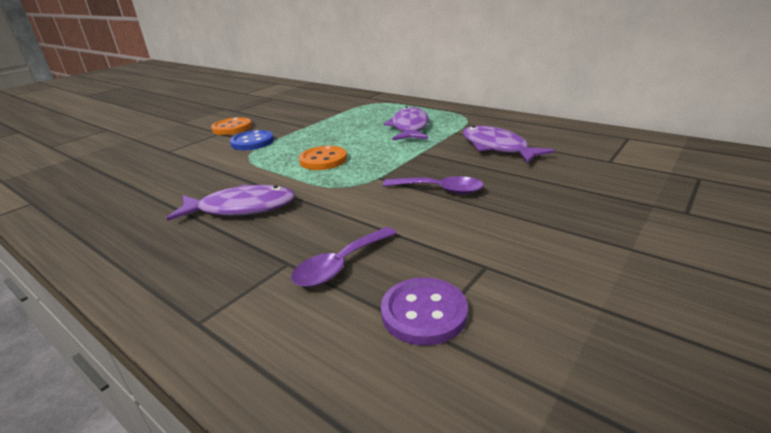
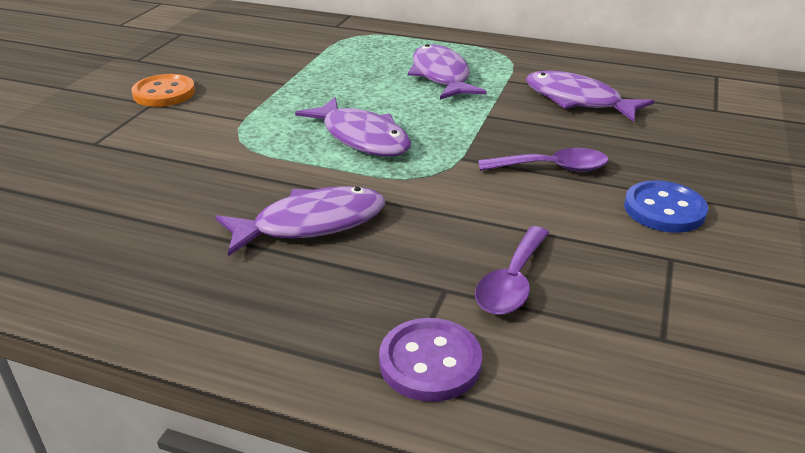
camera: 20 degrees left, 5 degrees up
(252, 142) = (224, 116): blue button -> blue button (664, 209)
(323, 160) = (362, 138): orange button -> purple fish
(424, 313) = (646, 321): purple button -> purple button (430, 362)

